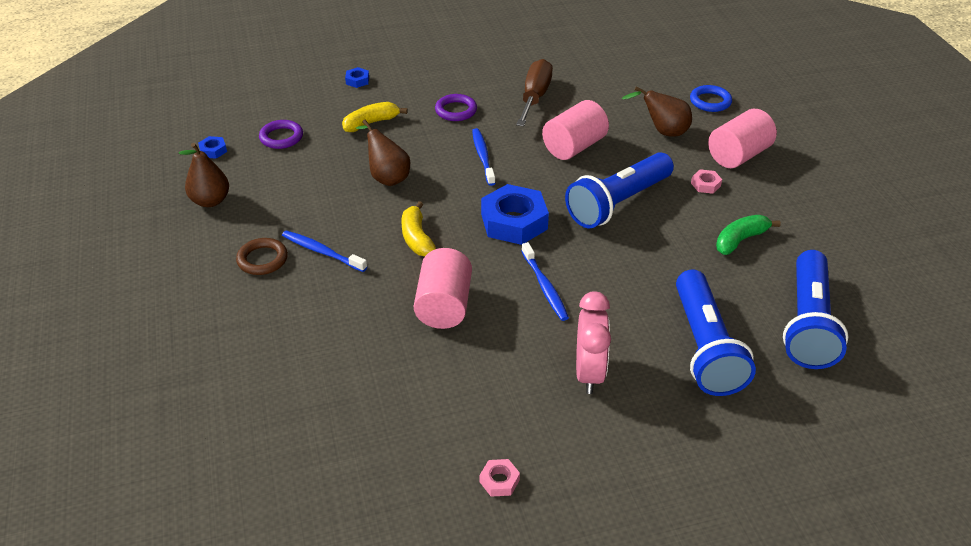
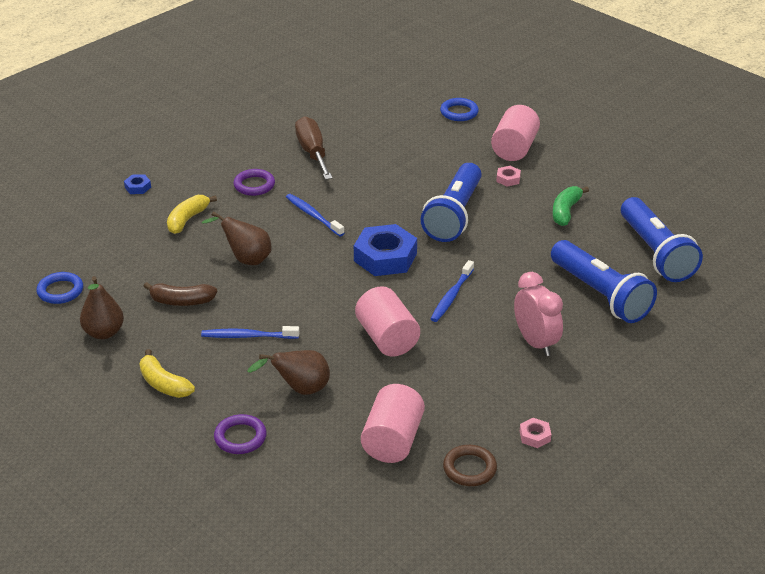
camera: 30 degrees left, 5 degrees down
(213, 150) = (60, 291): blue nut -> blue ring
(262, 259) = (202, 361): brown ring -> brown ring (469, 468)
(281, 137) = (115, 258): purple ring -> purple ring (240, 437)
(297, 196) = (181, 301): none -> brown banana
(417, 238) = (318, 297): yellow banana -> yellow banana (164, 384)
(544, 286) = (451, 296): blue toothbrush -> blue toothbrush turned 75 degrees clockwise
(574, 147) = (381, 183): pink cylinder -> pink cylinder (392, 440)
(662, 132) = (442, 148): brown pear -> brown pear (300, 390)

